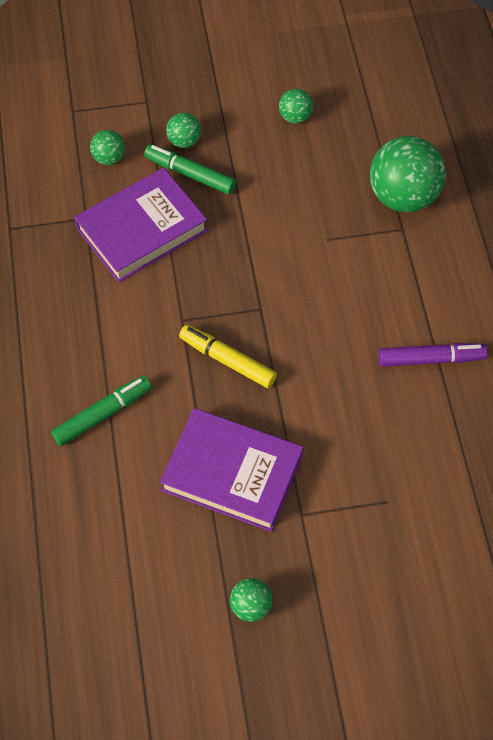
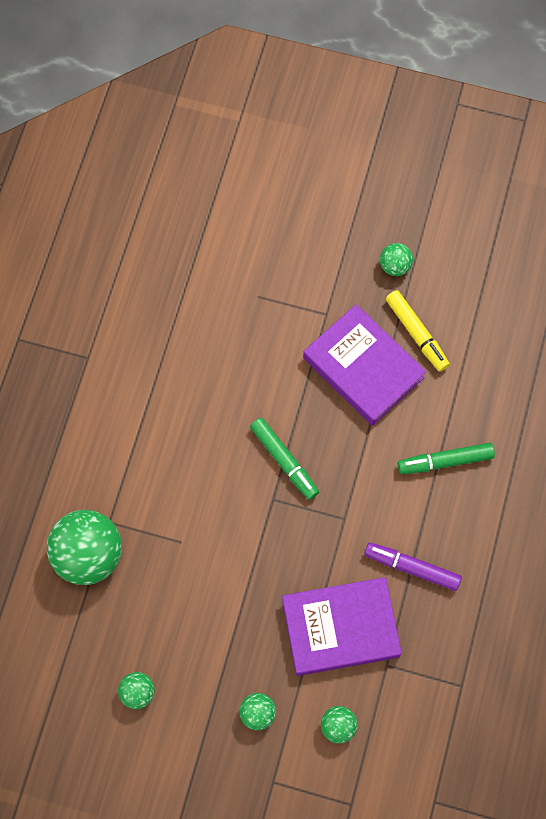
camera: 155 degrees left, 10 degrees up
(190, 174) = (269, 670): green marker -> green marker (284, 461)
(227, 360) = (323, 464): yellow marker -> yellow marker (416, 333)
(431, 359) = (158, 391): purple marker -> purple marker (412, 568)

